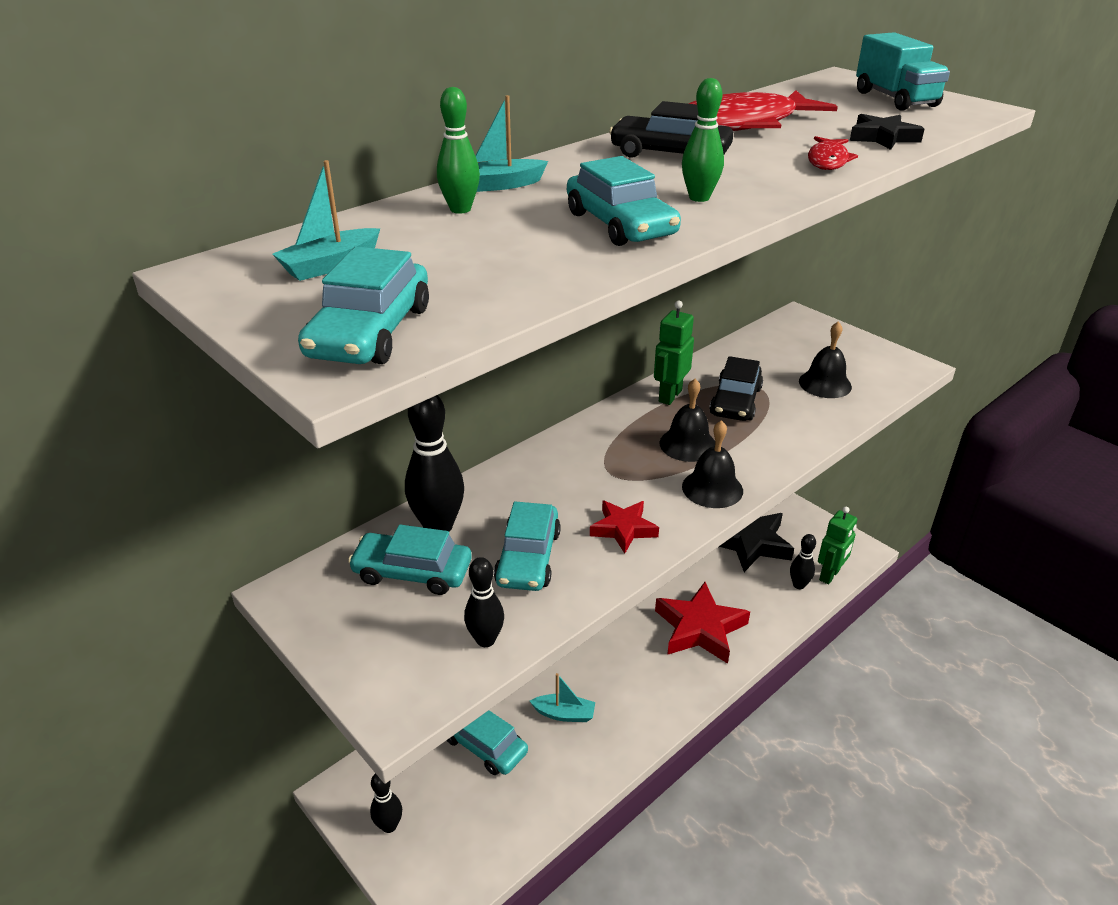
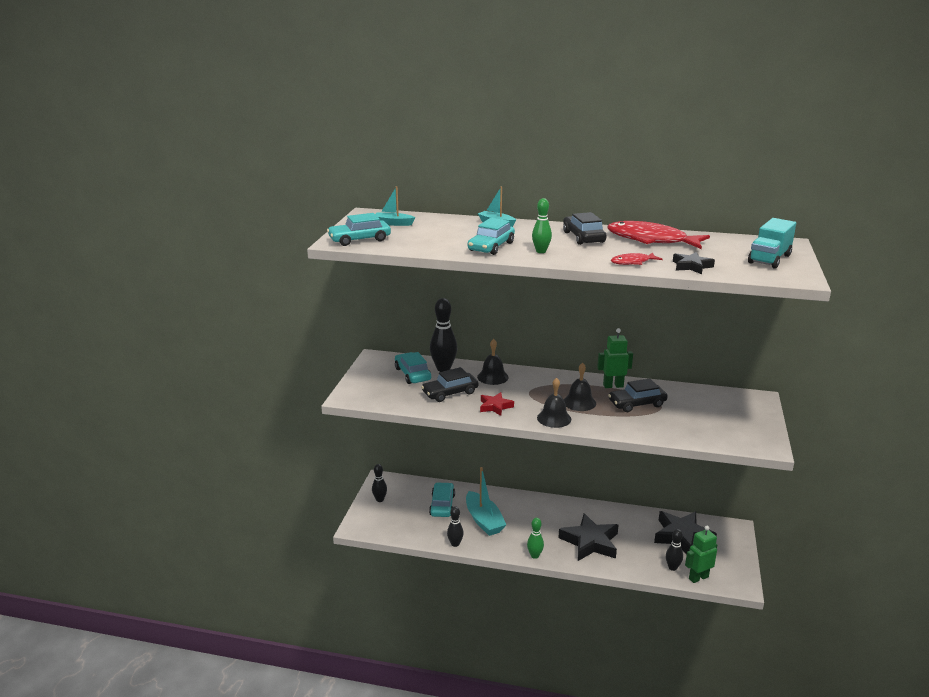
camera: 55 degrees right, 10 degrees down
(460, 209) = (464, 225): green bowling pin -> green bowling pin (534, 555)
(485, 640) = (396, 401): black bowling pin -> black bowling pin (455, 544)
(528, 557) = (450, 393): turquoise car -> black car
(564, 714) = (484, 520): turquoise boat -> turquoise boat, size x1.75
(700, 628) = (590, 542): red star -> black star
(825, 384) = (698, 424): black bell -> black bell (492, 377)
(829, 575) = (698, 577): green robot -> green robot turned 150 degrees clockwise

